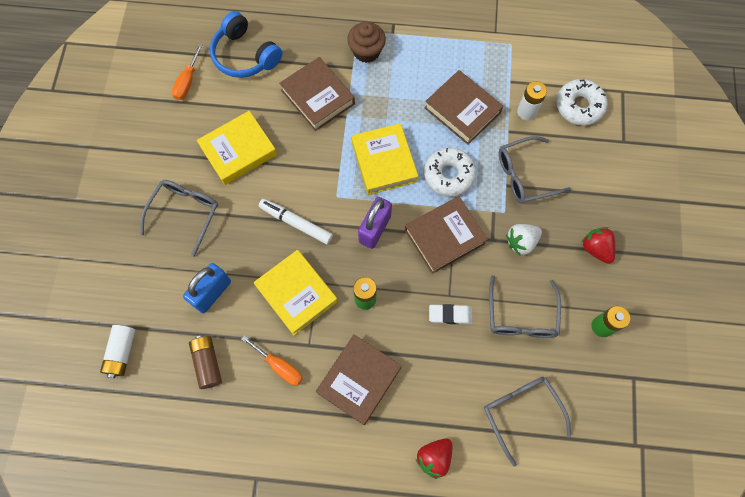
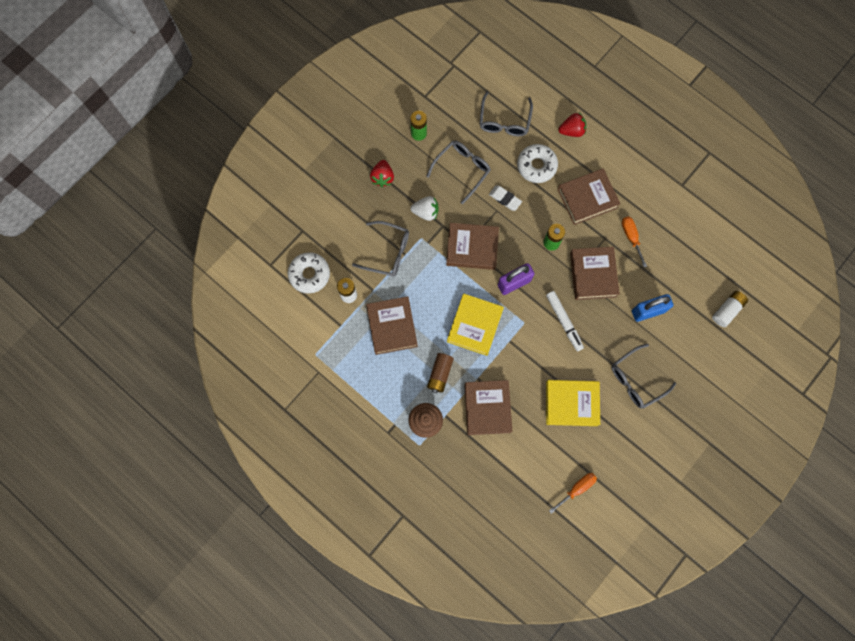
camera: 145 degrees left, 5 degrees up
(207, 363) = (675, 268): brown battery -> brown battery (440, 374)
(245, 55) = (519, 482): blue headphones -> none
(296, 294) = (593, 274): yellow book -> brown book
(449, 175) = (438, 286): white donut -> white donut (536, 166)

